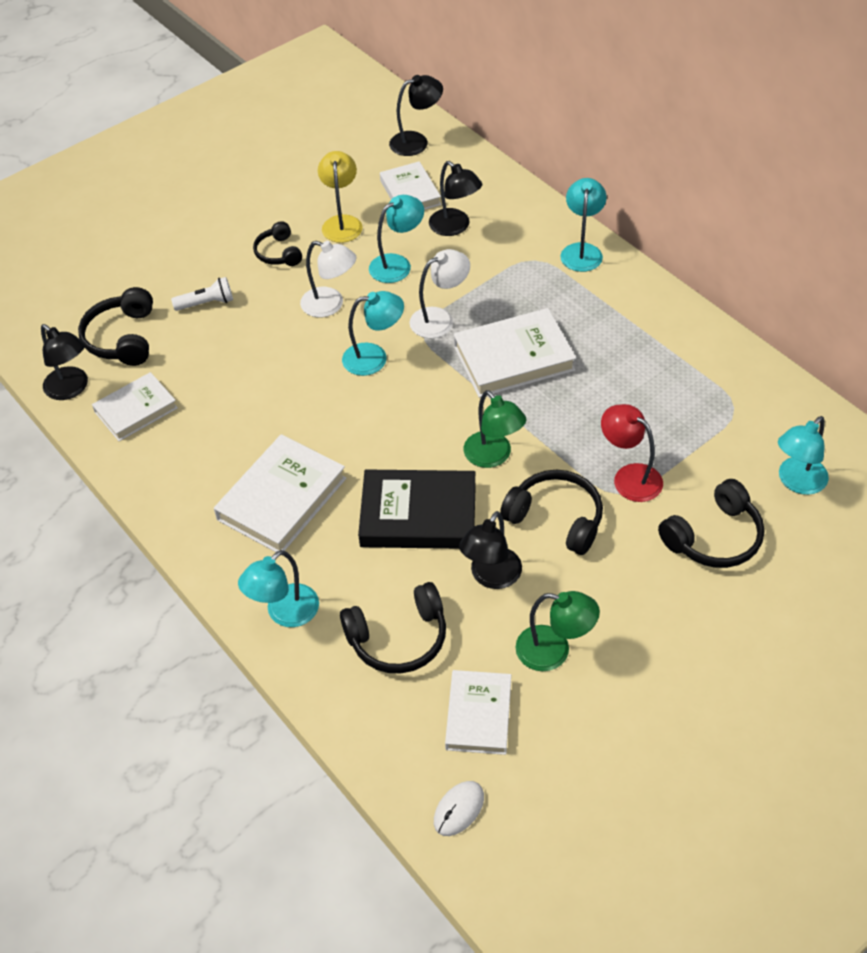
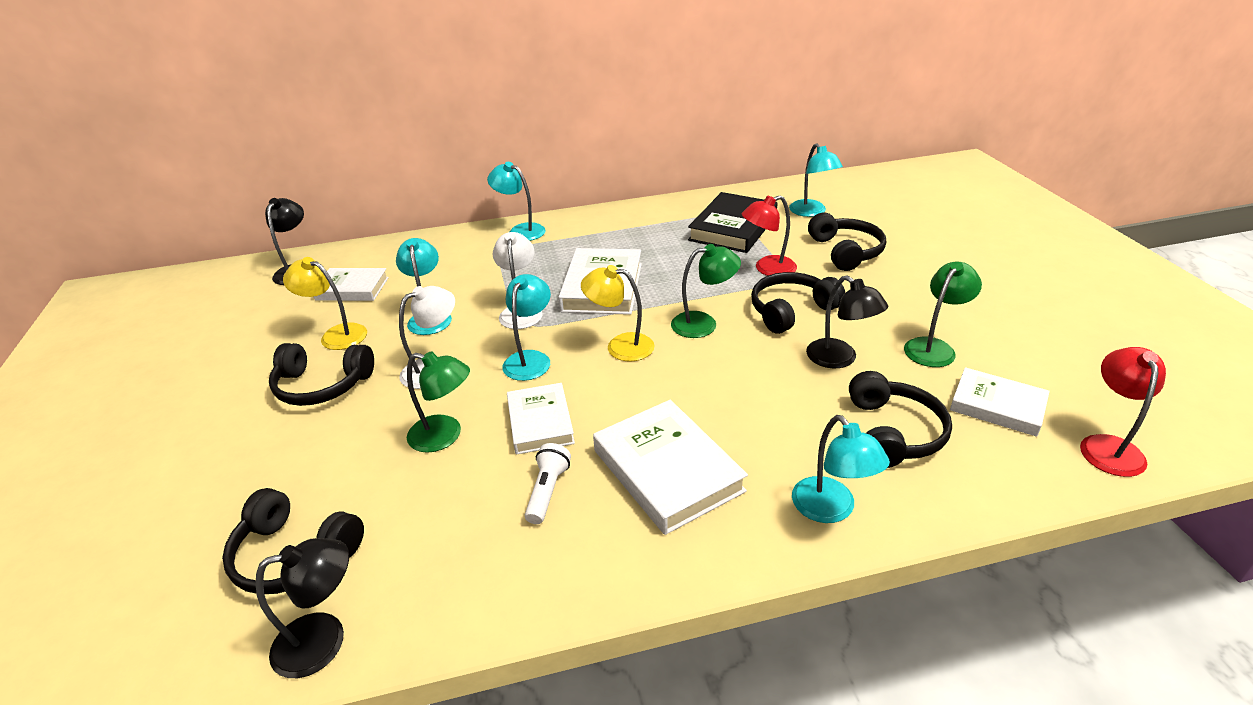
camera: 65 degrees left, 15 degrees down
(136, 410) = (430, 571): white book -> white book (540, 422)
(206, 303) = (327, 459): white flashlight -> white flashlight (547, 491)
(258, 353) = (445, 436): none -> green lamp
(278, 253) = (322, 385): black headphones -> black headphones, size x1.56
(418, 514) = (745, 382): black book -> black book (733, 228)
(425, 409) = (620, 346): none -> yellow lamp
(455, 227) = (424, 277): black lamp -> none
(458, 809) = (1108, 446): white mouse -> red lamp

